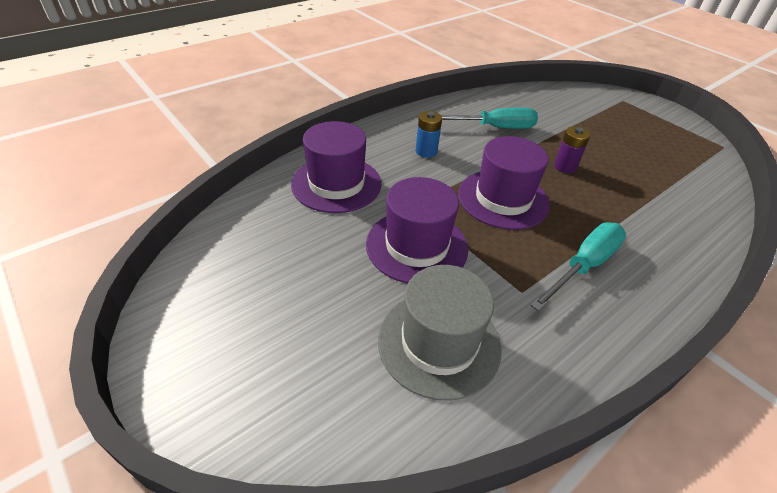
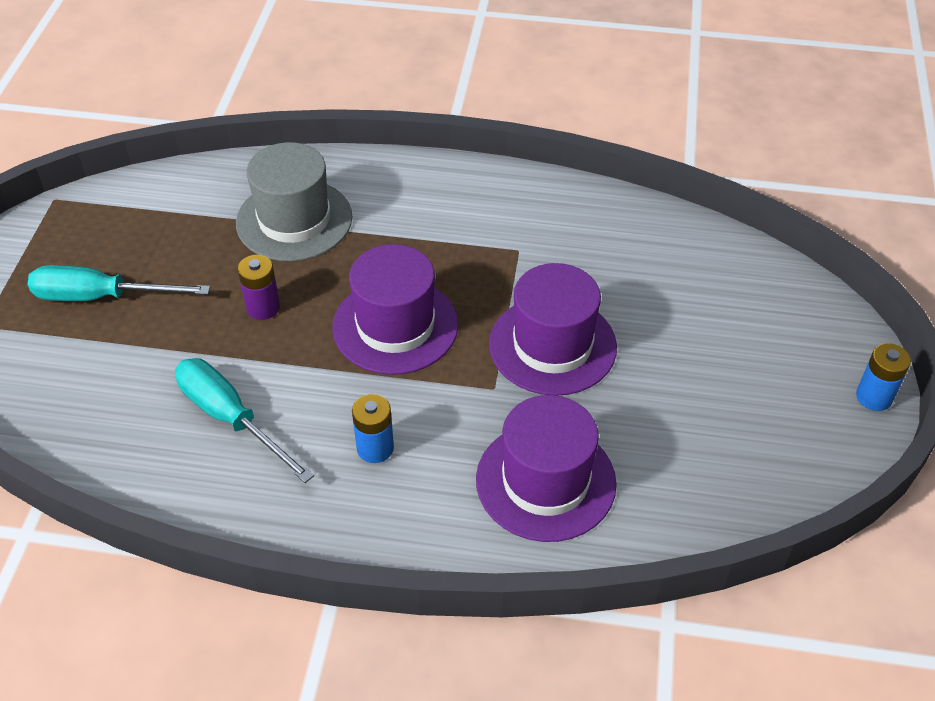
camera: 130 degrees left, 5 degrees up
(158, 372) = (874, 397): none -> blue battery
(439, 343) = (634, 267): grey hat -> grey hat (294, 220)
(583, 266) = (436, 228): turquoise screwdriver -> turquoise screwdriver (101, 297)

